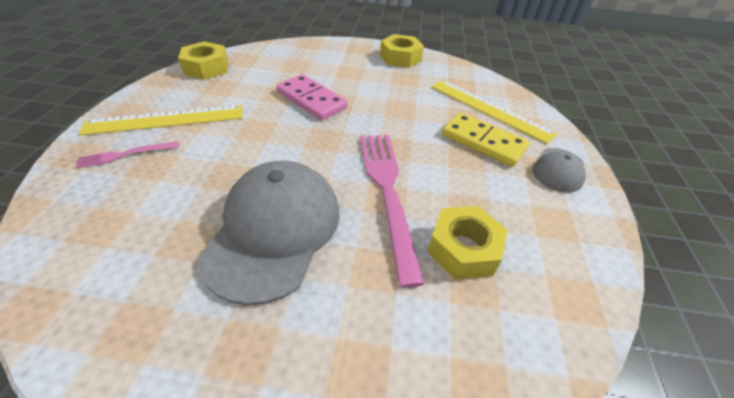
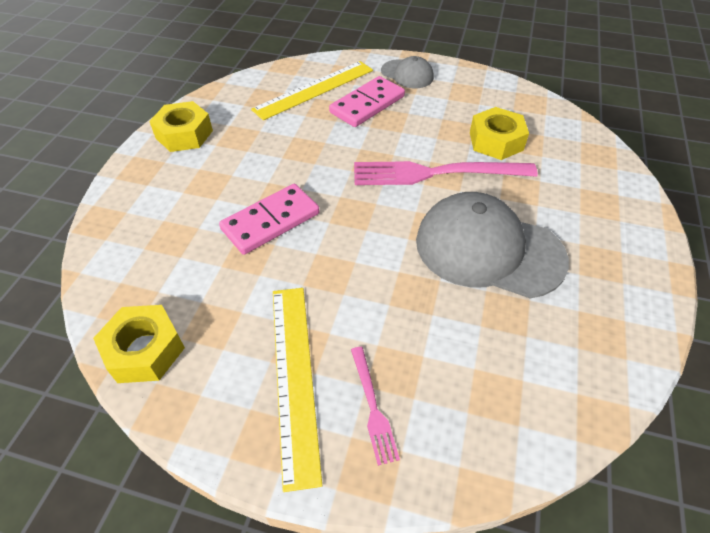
camera: 80 degrees left, 5 degrees up
(483, 142) = (367, 104): yellow domino -> pink domino

